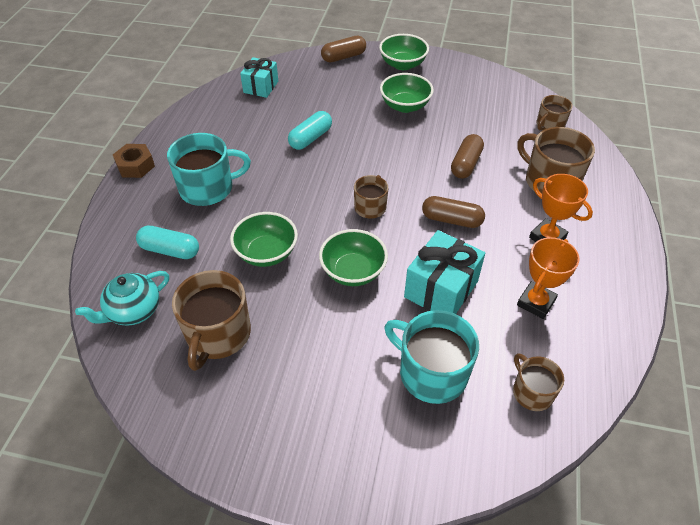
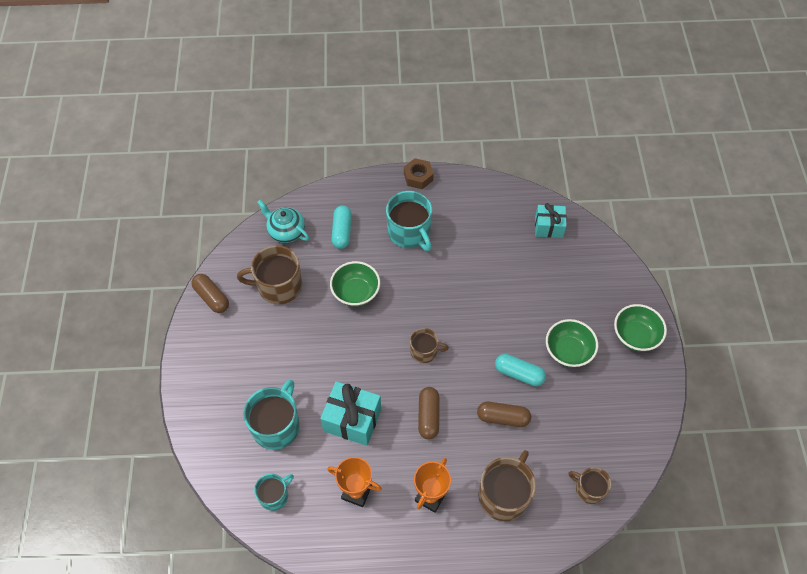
camera: 75 degrees right, 10 degrees up
(310, 138) = (493, 285): turquoise capsule -> turquoise capsule (519, 373)
(343, 57) = (624, 281): brown capsule -> brown capsule (212, 297)
(353, 271) = (353, 354): green bowl -> none
(532, 392) = (274, 495): brown mug -> turquoise mug

